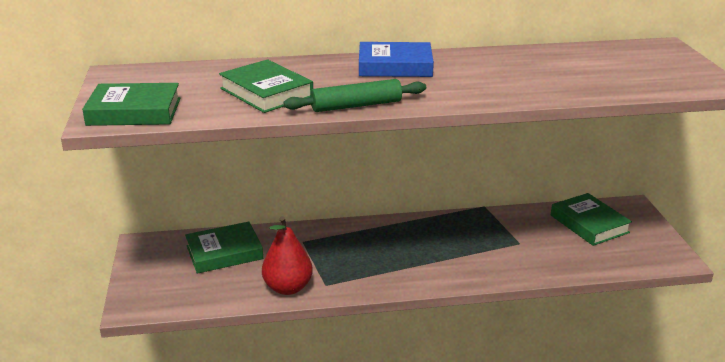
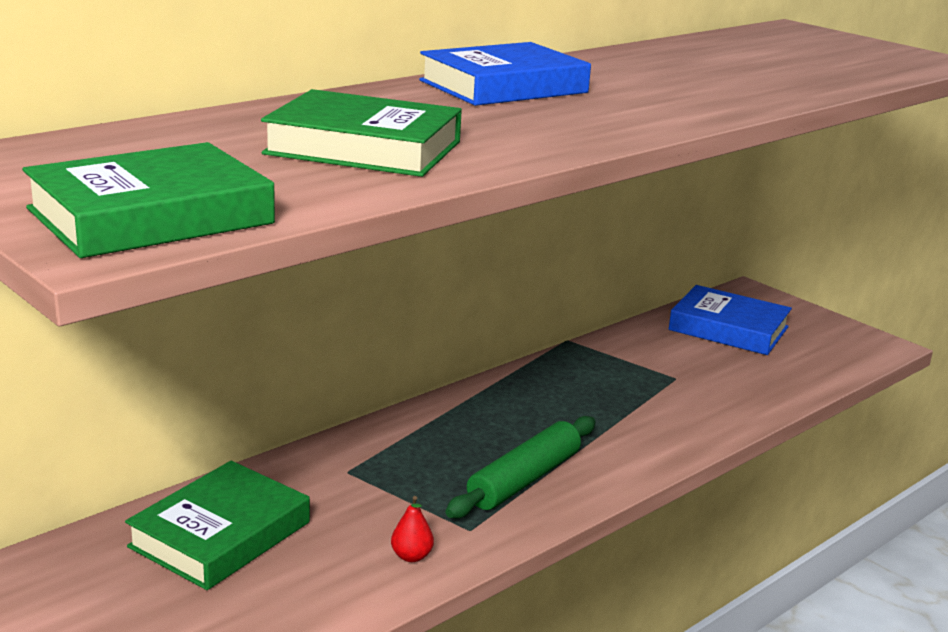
camera: 35 degrees left, 5 degrees down
(288, 288) = (411, 556): red pear -> red pear, size x0.41
(356, 105) = (555, 143): green rolling pin -> green rolling pin (524, 479)
(589, 224) = (728, 328): green book -> blue book

